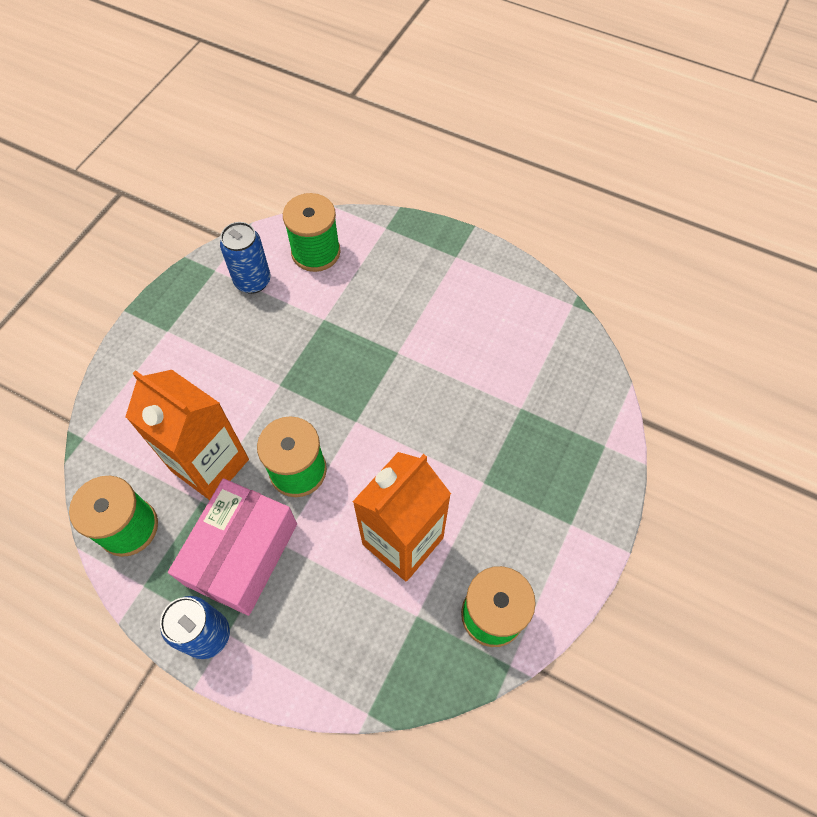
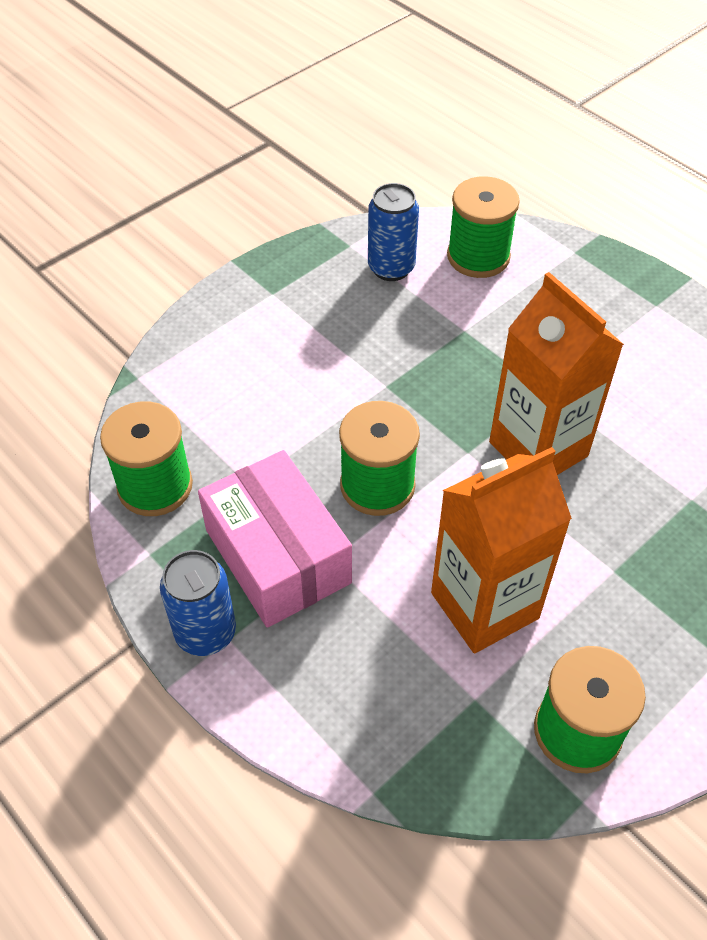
camera: 20 degrees right, 10 degrees down
(210, 465) = (273, 448): orange carton -> orange carton (538, 449)
(242, 554) = (277, 556): pink box -> pink box turned 75 degrees counterclockwise

